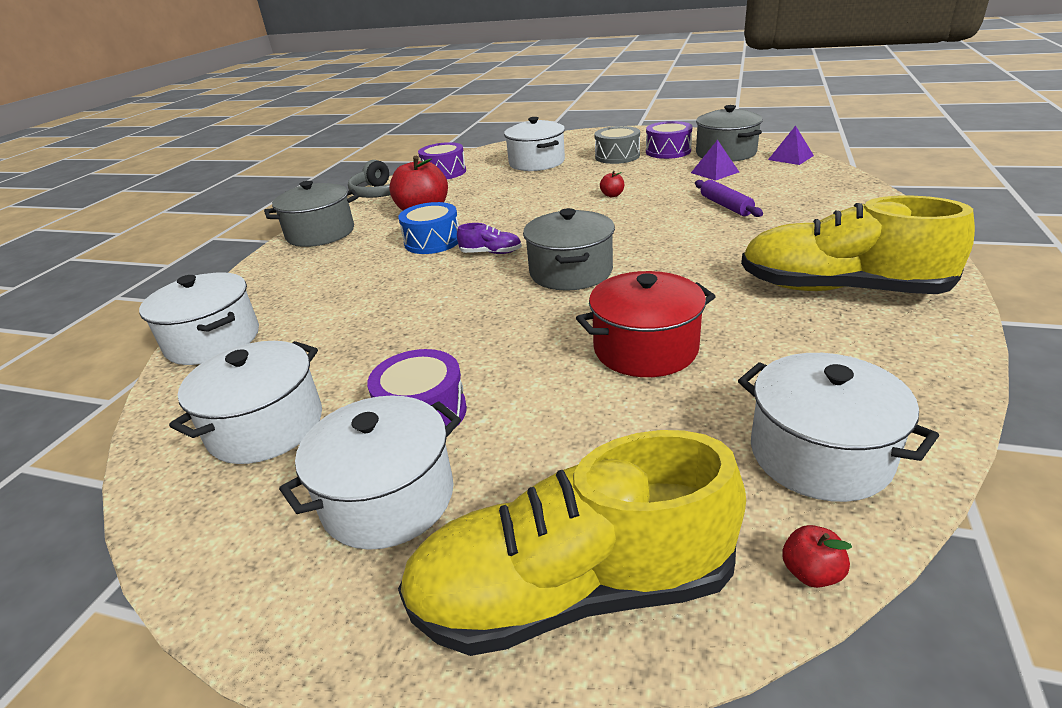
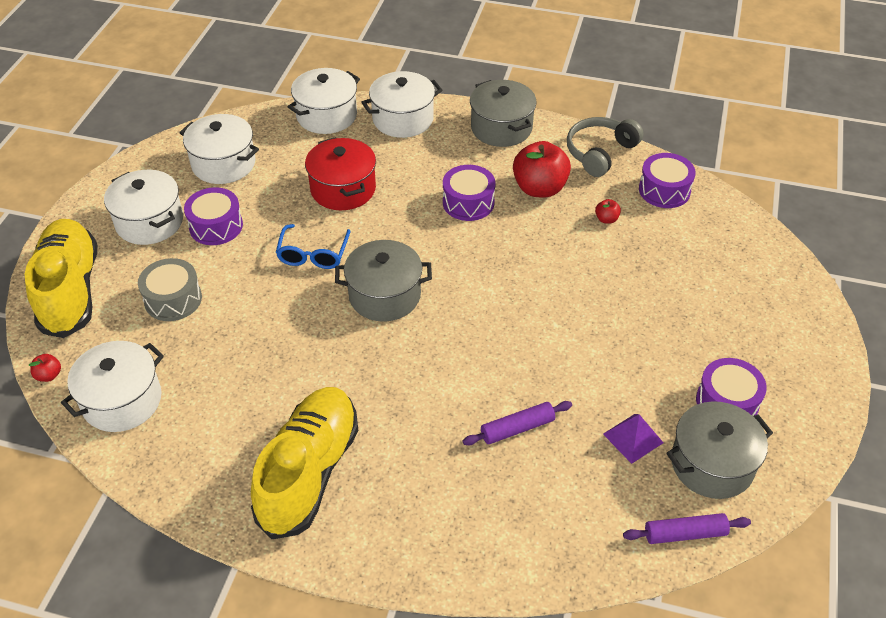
camera: 85 degrees right, 15 degrees up
(432, 241) = (468, 202): blue drum -> purple drum
(491, 253) = (435, 243): purple shoe -> none
(499, 321) = (313, 254): none -> blue glasses
(536, 162) = (692, 269): white pot -> white pot (403, 119)
(612, 195) = (566, 333): red apple -> red apple (606, 219)
(617, 156) = (710, 347): grey drum -> grey drum (173, 299)
(645, 349) = (254, 333): red pot -> red pot (343, 189)
(790, 157) = (685, 534): purple pyramid -> purple rolling pin

